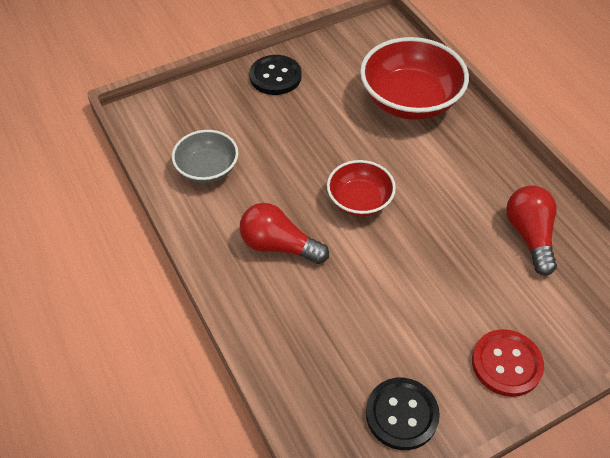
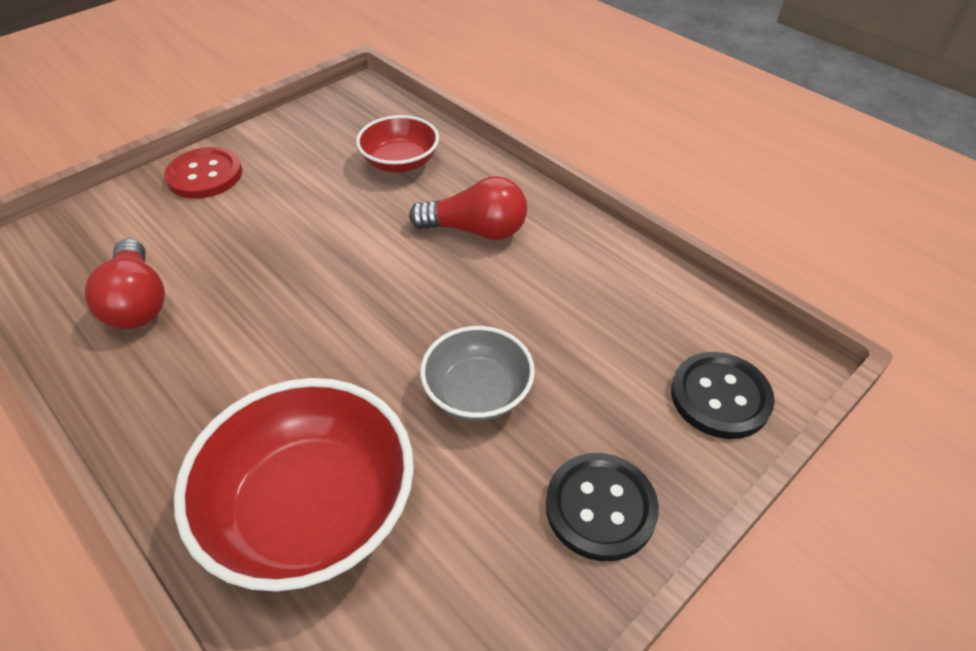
camera: 165 degrees right, 5 degrees down
(207, 169) = (618, 301): grey bowl -> grey bowl (477, 392)
(359, 201) = (383, 301): red bowl -> red bowl (400, 162)
(401, 414) = (314, 128): black button -> black button (720, 397)

